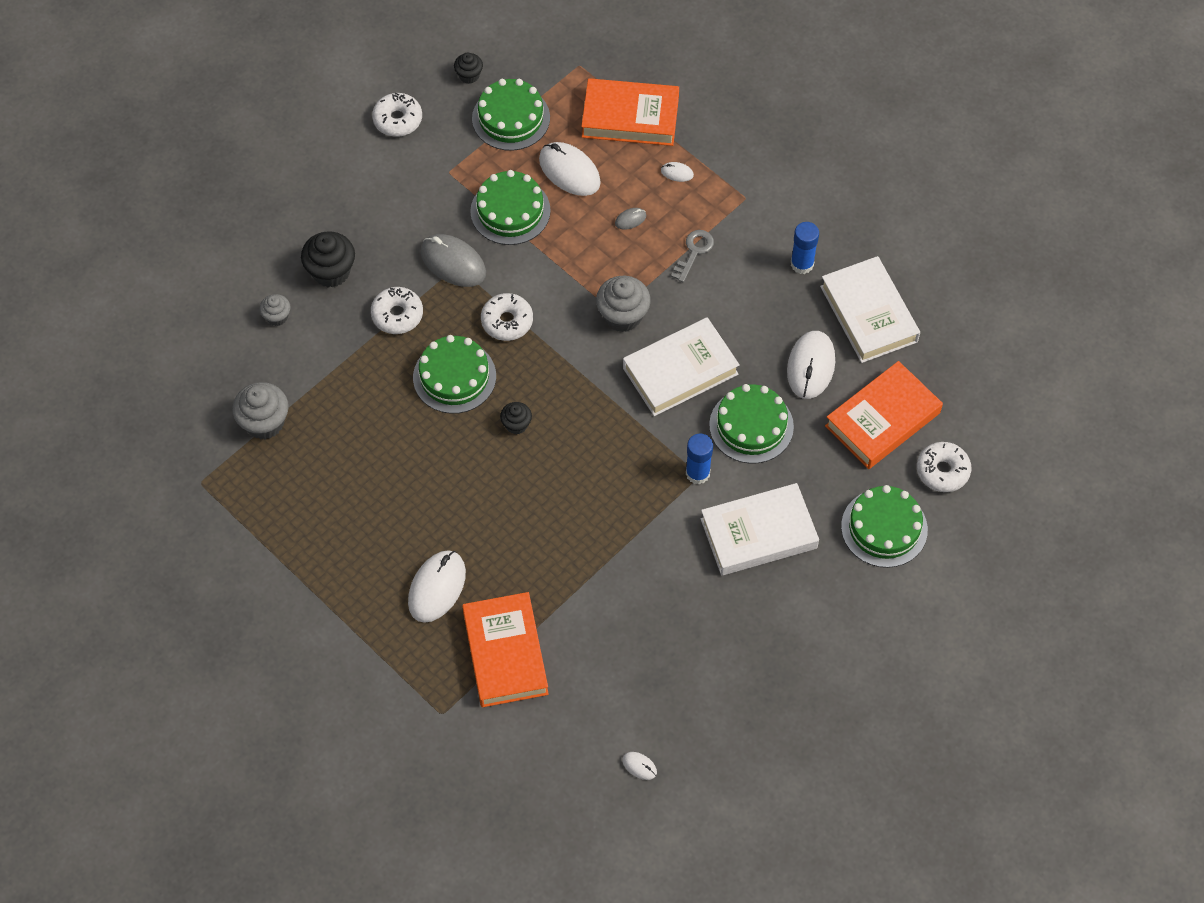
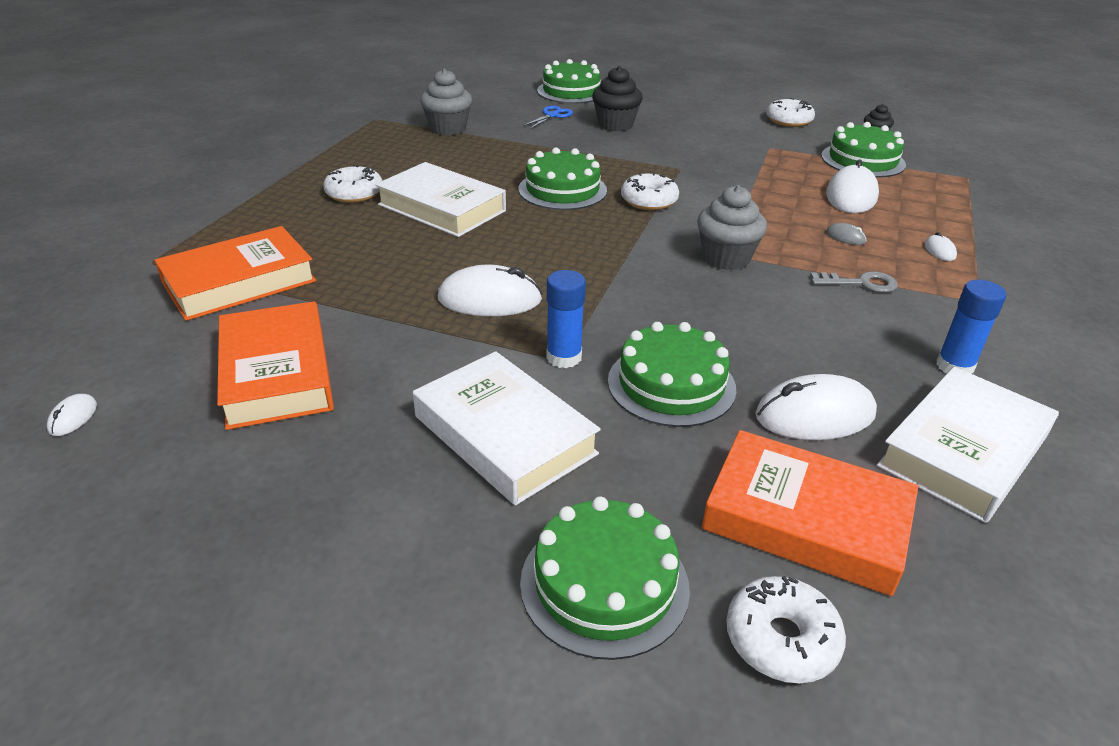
camera: 65 degrees right, 25 degrees down
(277, 317) = (552, 116): grey cupcake -> blue scissors
(397, 315) = (602, 155): white donut -> white donut (354, 194)
(437, 587) = (312, 228): white mouse -> white mouse (489, 299)
(453, 263) = (682, 166): grey mouse -> none
(510, 211) = (769, 179): green cake -> green cake (571, 91)
(516, 425) = (535, 229): black cupcake -> none
(630, 117) = (958, 212): orange book -> orange book (277, 373)
(680, 371) = (696, 310): white book -> white book (442, 208)

